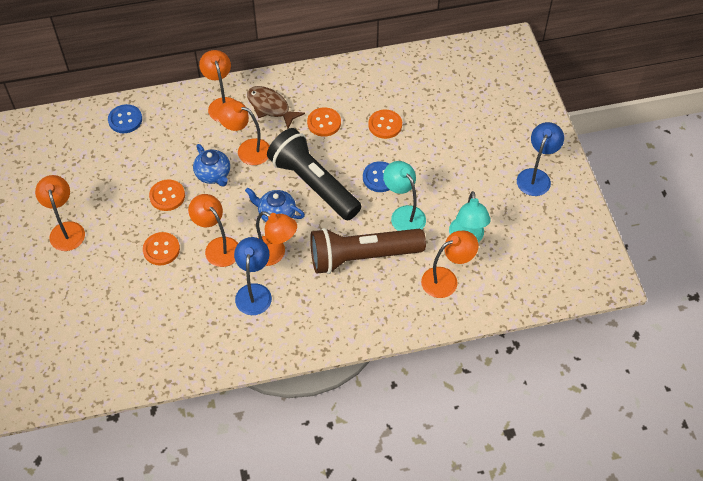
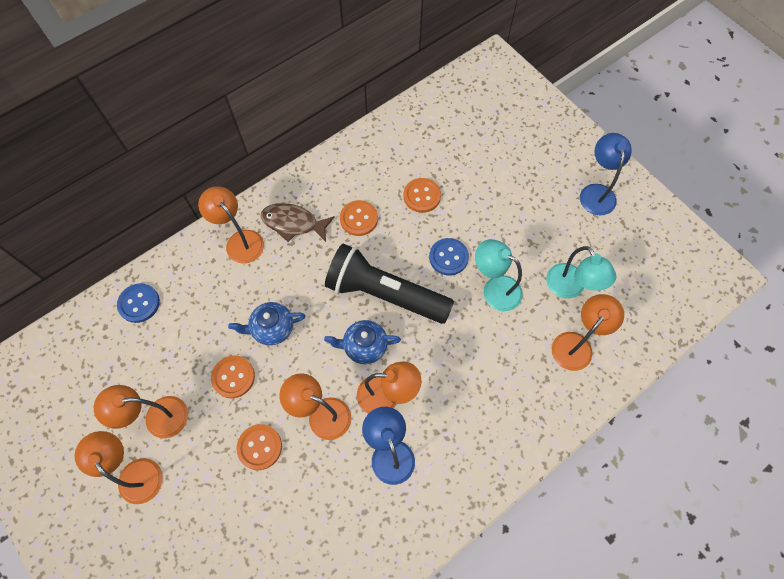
camera: 25 degrees left, 10 degrees up
(213, 174) = (272, 328): blue teapot -> blue teapot turned 135 degrees clockwise
(247, 150) = (294, 283): orange lamp -> orange lamp (157, 417)
(362, 257) = (479, 356): brown flashlight -> none

